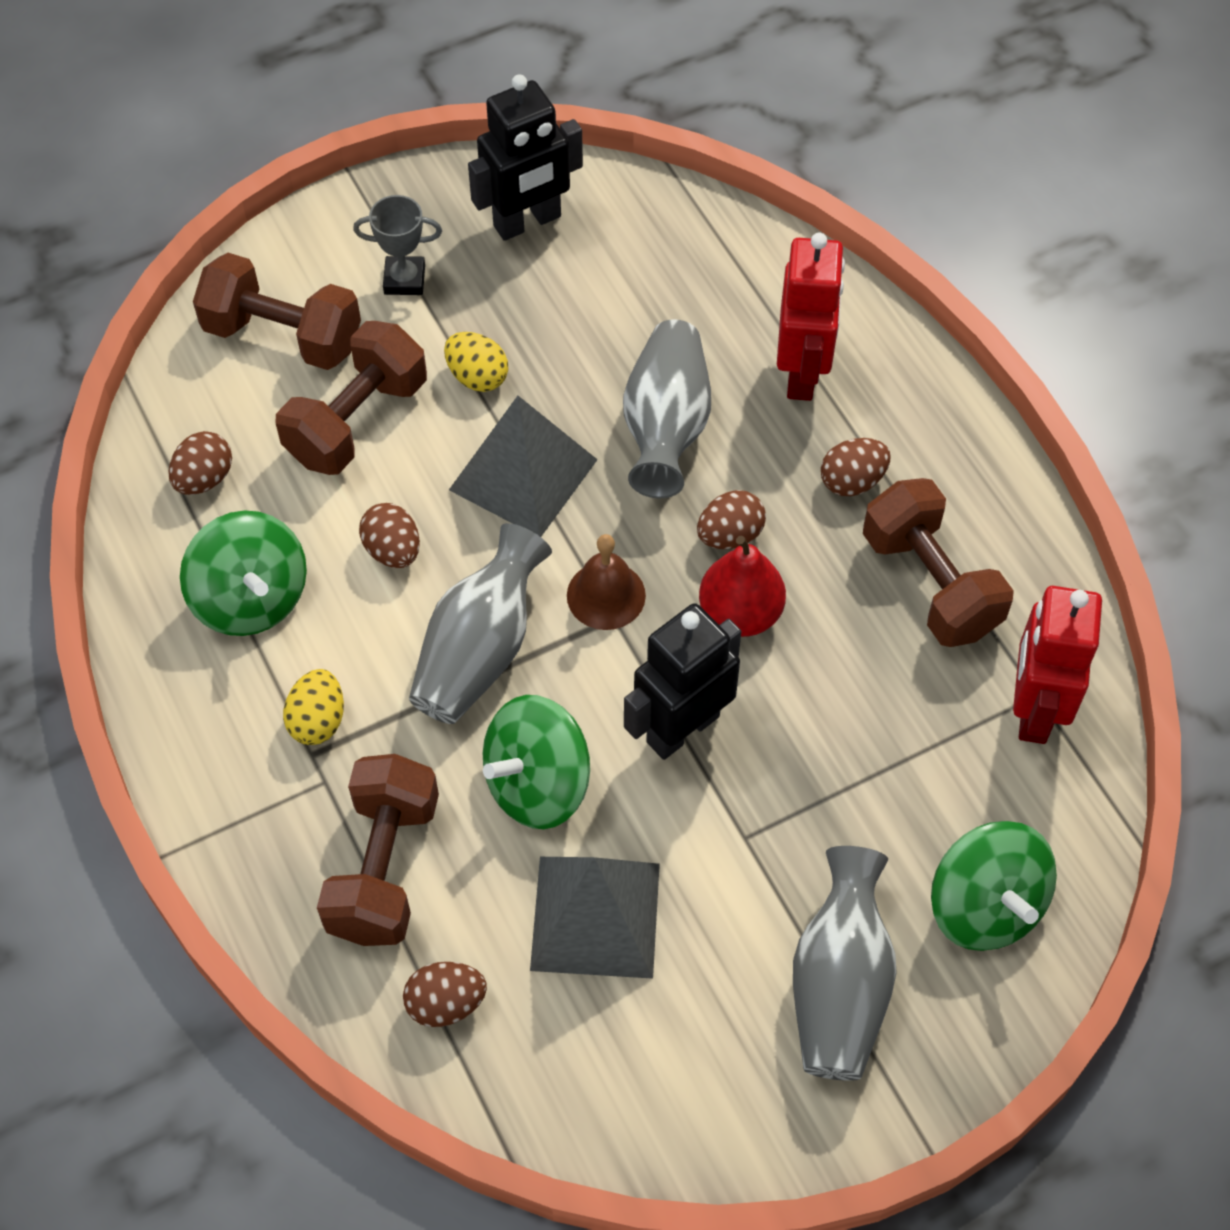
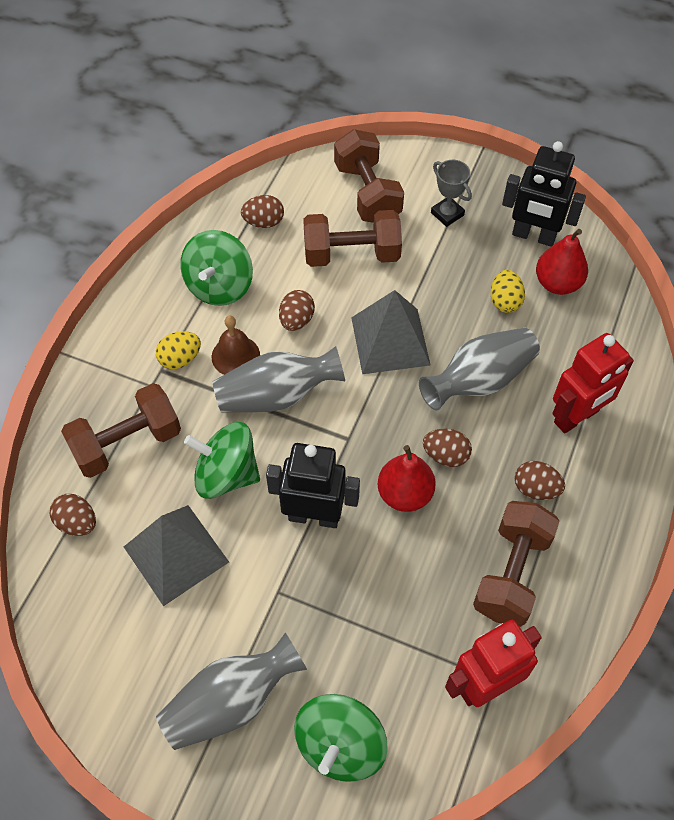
camera: 50 degrees right, 0 degrees up
(477, 377) = (425, 282): yellow egg -> yellow egg (505, 301)
(606, 595) = (357, 426): brown bell -> brown bell (235, 356)
(615, 251) = (557, 283): none -> red pear

